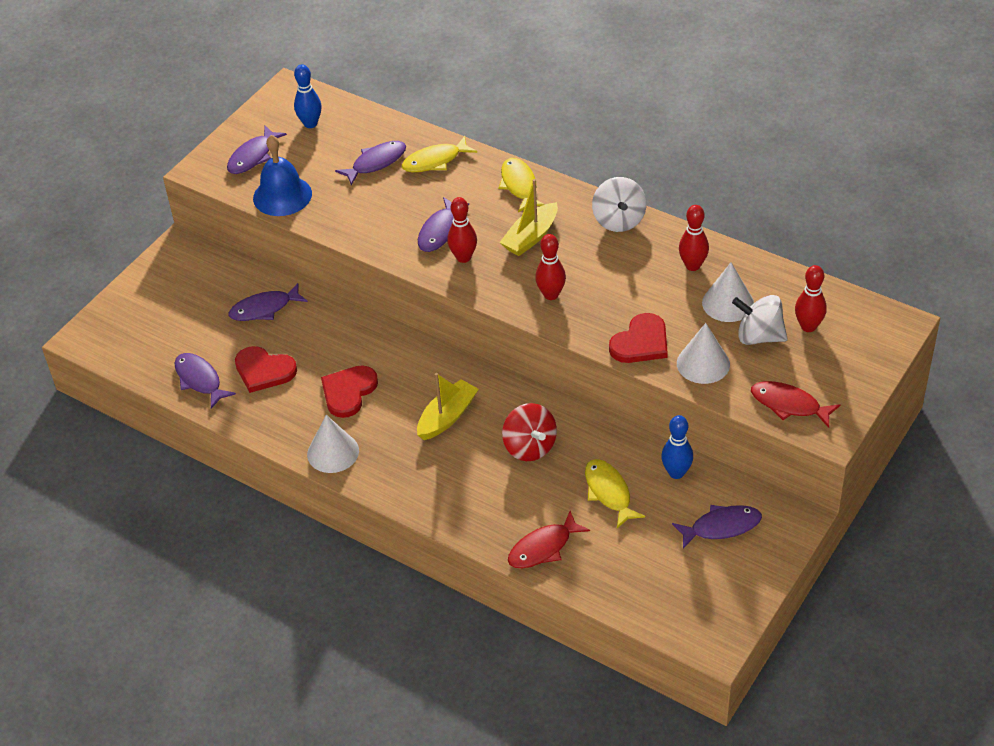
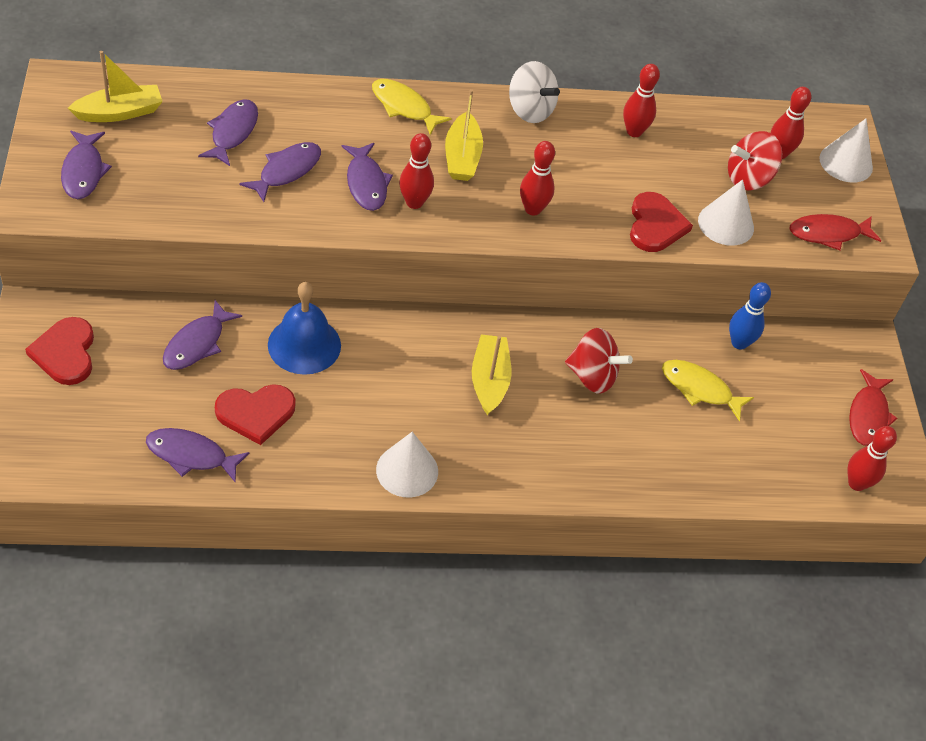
camera: 45 degrees left, 5 degrees up
(282, 196) = (158, 204): blue bell -> blue bell (304, 345)
(310, 124) = (119, 112): blue bowling pin -> yellow boat
(348, 392) = (367, 397): red heart -> red heart (65, 353)
(435, 161) = (295, 110): yellow fish -> none
(543, 548) = (690, 472): red fish -> red fish (868, 415)
(676, 618) = (856, 483): none -> red bowling pin
(721, 527) = (818, 377): purple fish -> purple fish (286, 171)
(728, 303) = (695, 157): white cone -> white cone (846, 163)
(759, 336) = (748, 179): white spinning top -> red spinning top

